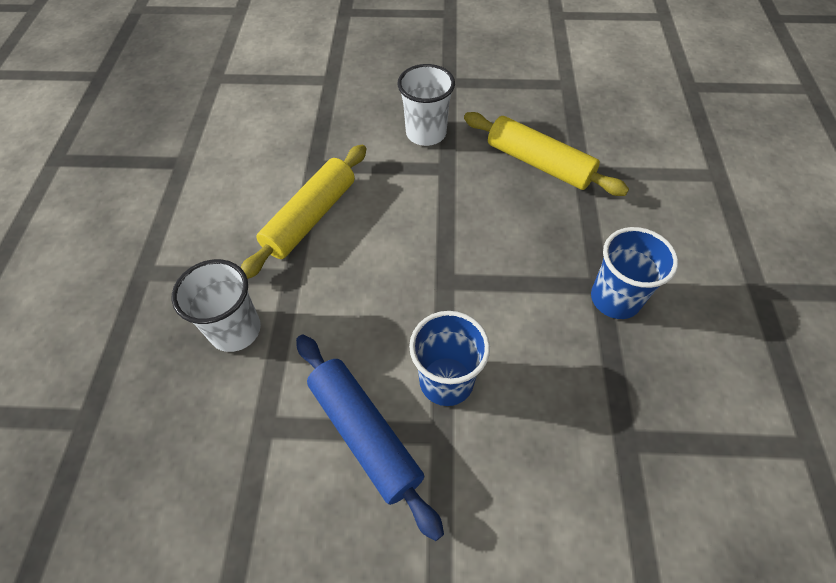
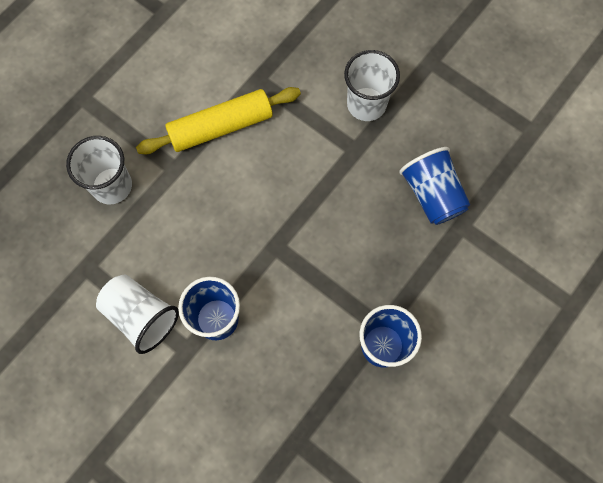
camera: 35 degrees right, 15 degrees up
(365, 434) = (141, 316): blue rolling pin -> white cup
(539, 163) = (432, 194): yellow rolling pin -> blue cup

